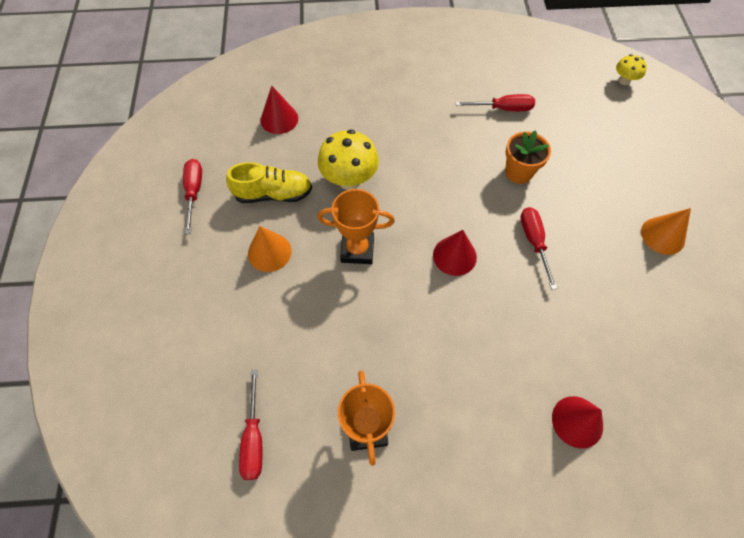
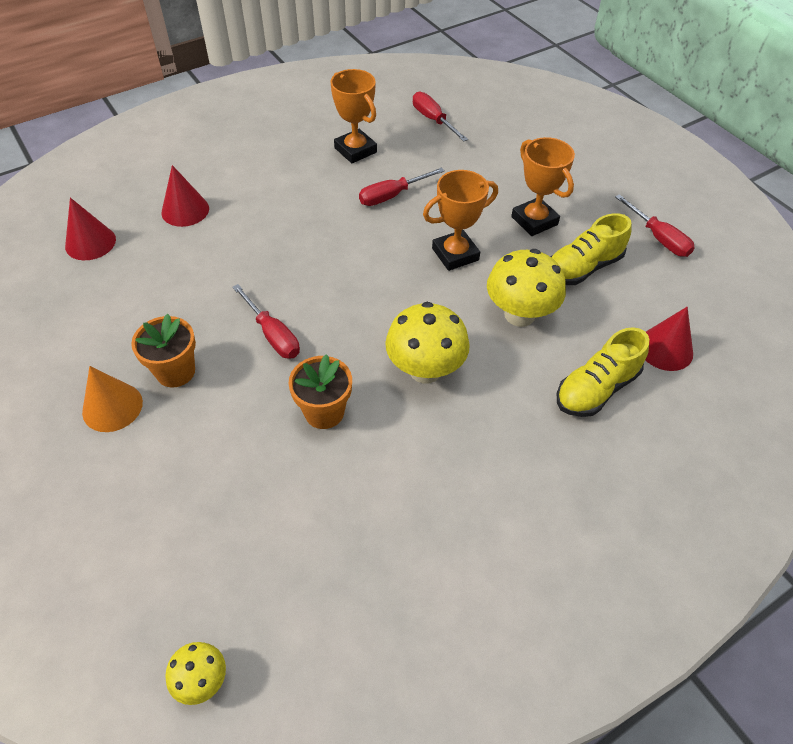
camera: 150 degrees right, 10 degrees down
(269, 252) = (534, 221): orange cone -> orange trophy
(343, 116) = (596, 389): none -> yellow shoe
(439, 171) = (425, 370): none -> yellow mushroom
(454, 256) = (354, 287): red cone -> red cone (90, 243)
(503, 109) = (390, 506): red screwdriver -> red screwdriver (392, 196)
(613, 243) = (175, 371): none -> orange flower pot

